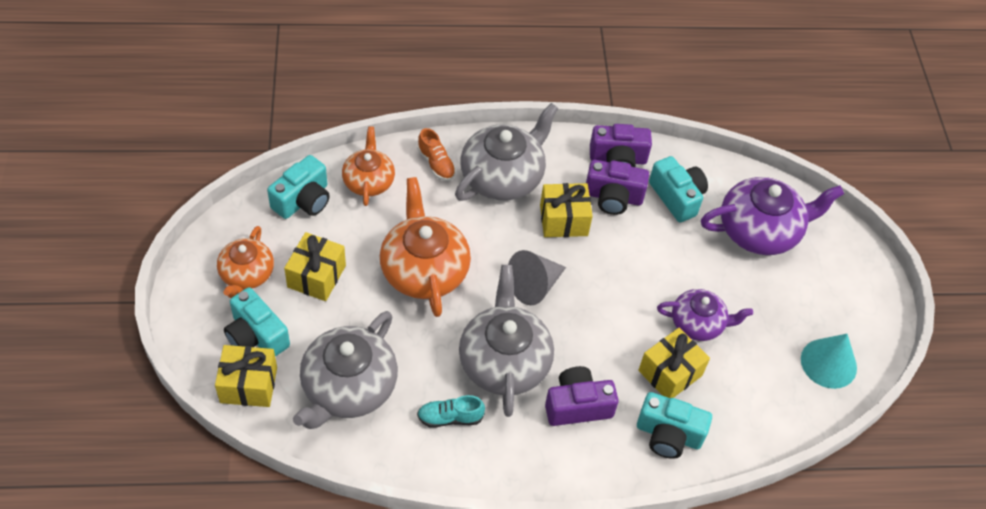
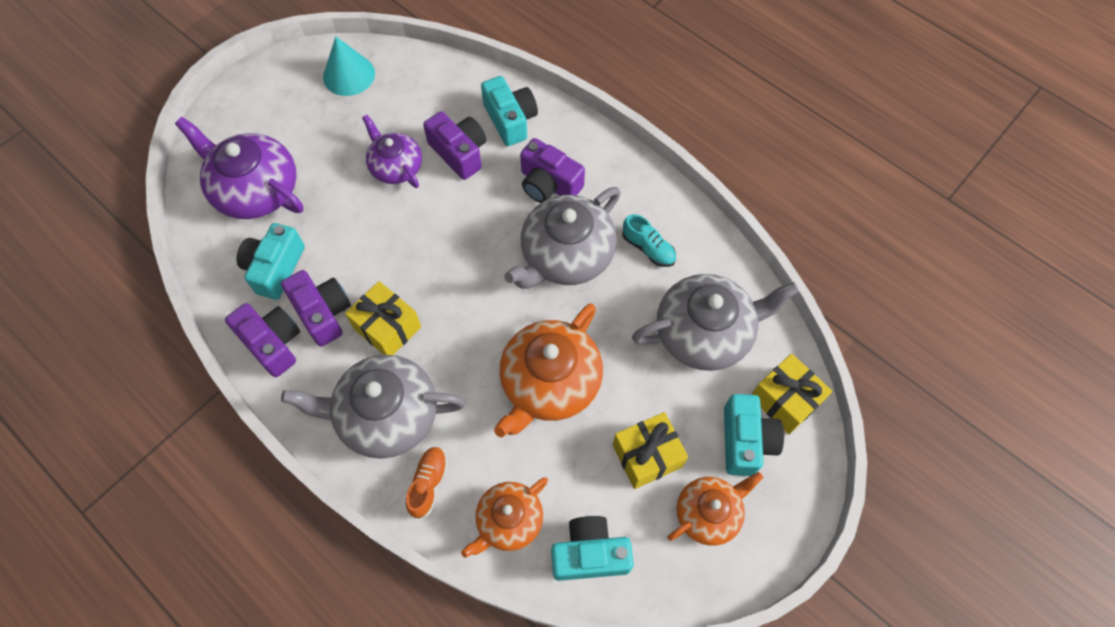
camera: 130 degrees left, 10 degrees up
(534, 285) = (477, 293): grey cone -> none
(670, 373) = (459, 153): yellow gift -> purple camera

